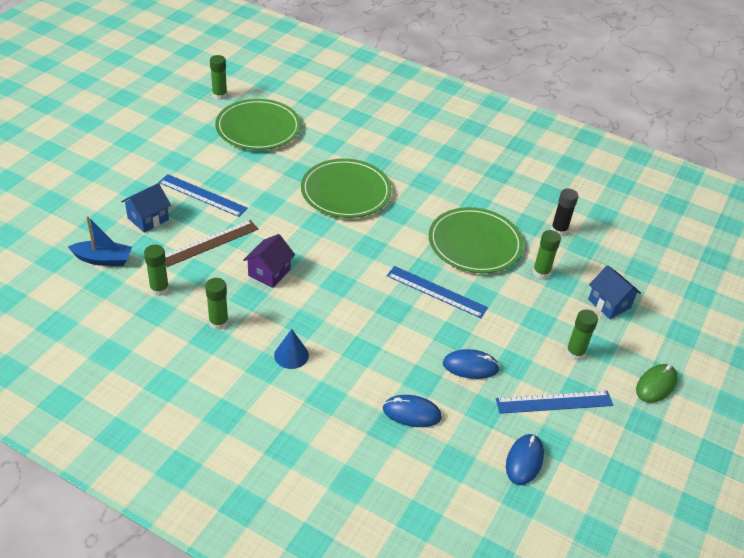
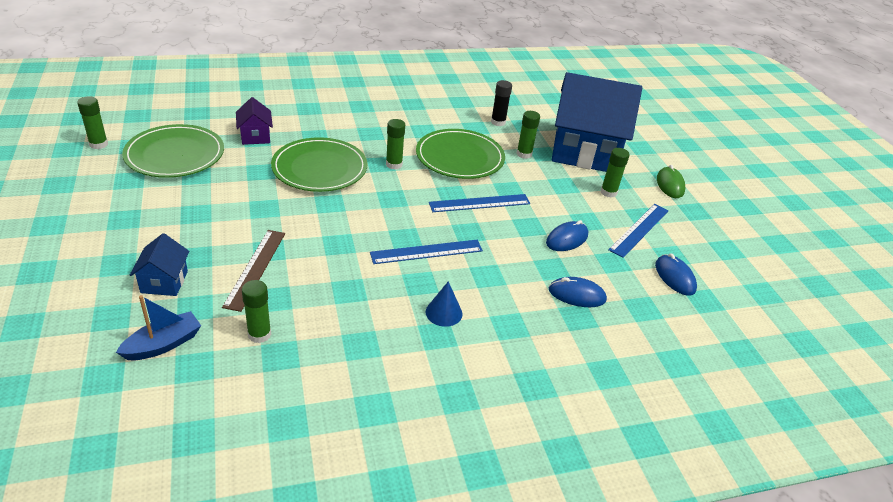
camera: 45 degrees left, 5 degrees down
(202, 195) = (194, 233): blue ruler -> blue ruler (426, 252)
(218, 322) = (352, 327): green glue stick -> green glue stick (394, 164)
(269, 272) = (340, 261): purple house -> purple house (255, 136)
(411, 413) = (577, 295): blue mouse -> blue mouse turned 45 degrees clockwise
(609, 304) = (584, 152): blue house -> blue house, size x2.36

